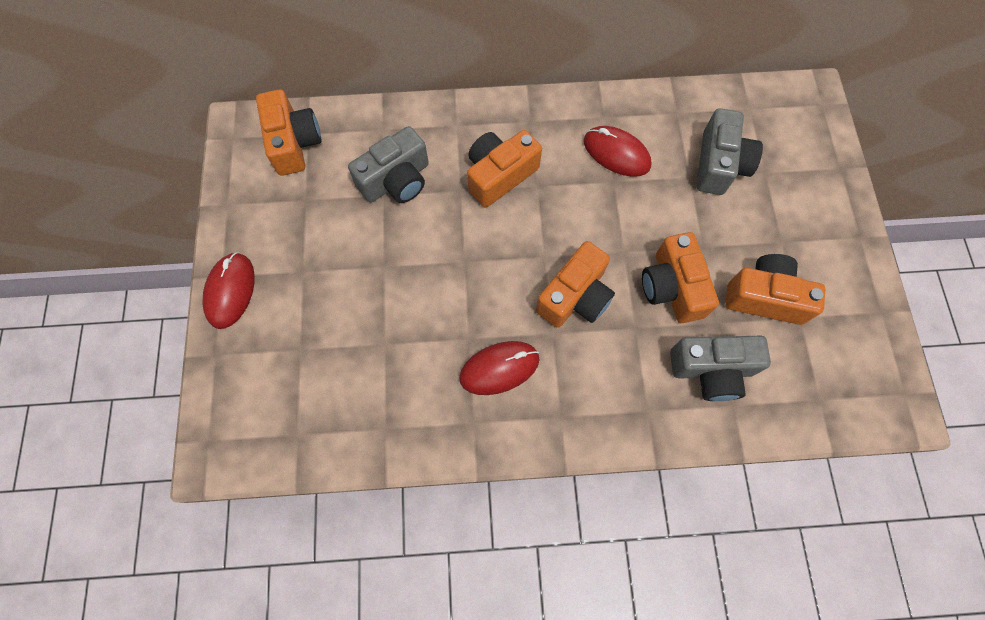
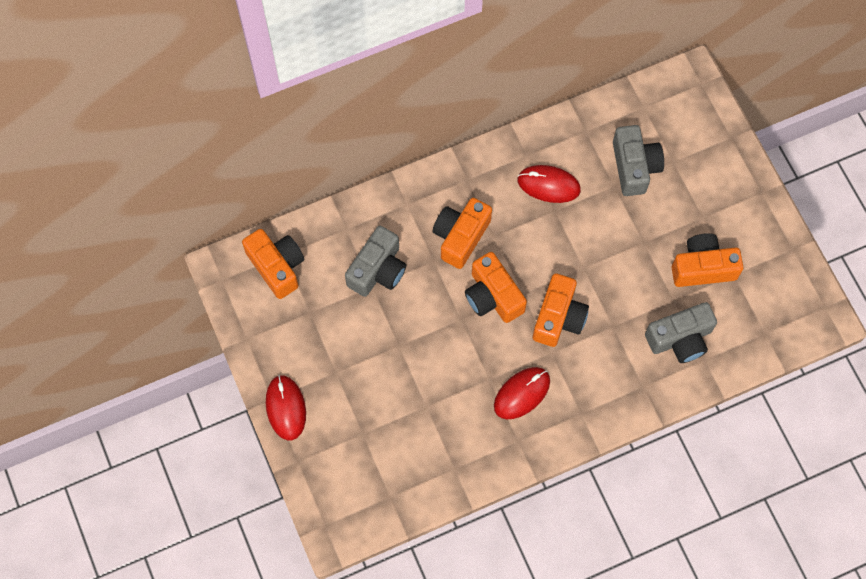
camera: 20 degrees left, 0 degrees up
(672, 287) = (630, 284): orange camera -> orange camera (493, 296)

